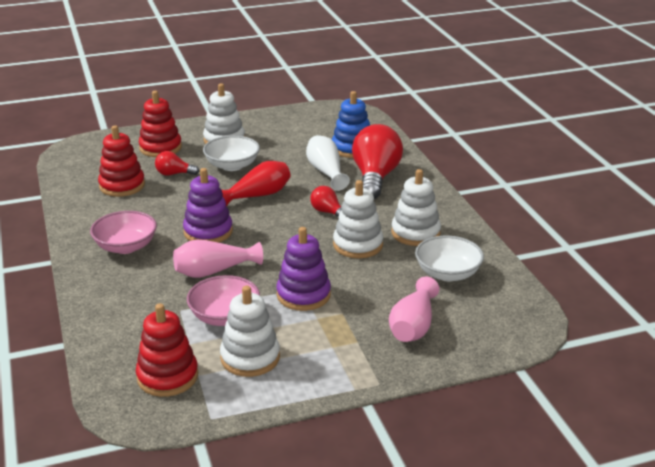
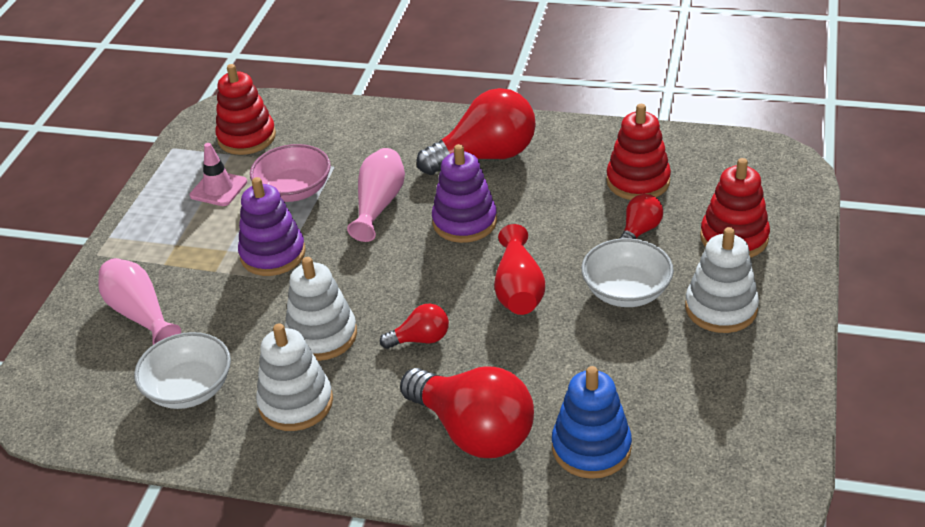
camera: 125 degrees right, 10 degrees up
(126, 246) = (486, 156): pink bowl -> red light bulb
(250, 358) = (218, 189): white stacking toy -> pink traffic cone
(326, 172) = (534, 383): white vase -> none

